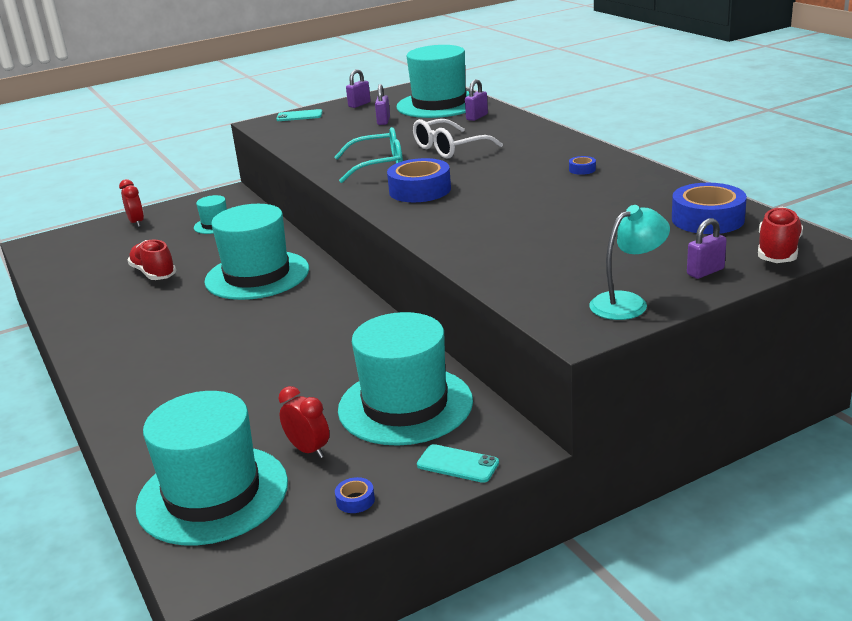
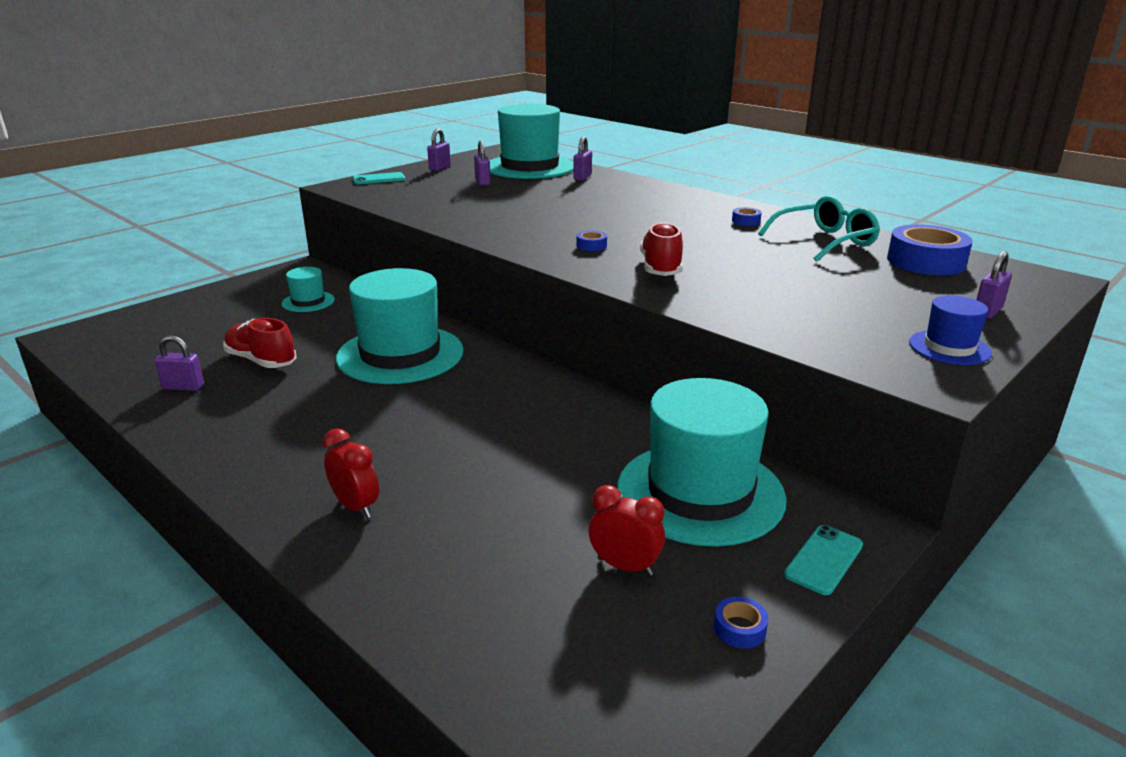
camera: 20 degrees left, 0 degrees up
(90, 290) = (183, 387): none -> purple padlock
(136, 223) = (202, 304): red clock -> red clock (355, 506)
(213, 494) = (539, 651): turquoise hat -> none
(379, 166) = (520, 224): turquoise glasses -> turquoise glasses (825, 241)
(420, 190) = (591, 246): blue tape -> blue tape, size x0.43
(449, 148) = (583, 206): white glasses -> none
(457, 464) = (824, 560): turquoise phone -> turquoise phone turned 60 degrees counterclockwise
(628, 302) = (949, 348): turquoise lamp -> blue hat
(778, 251) = (1031, 288): red shoe -> red shoe (661, 268)

